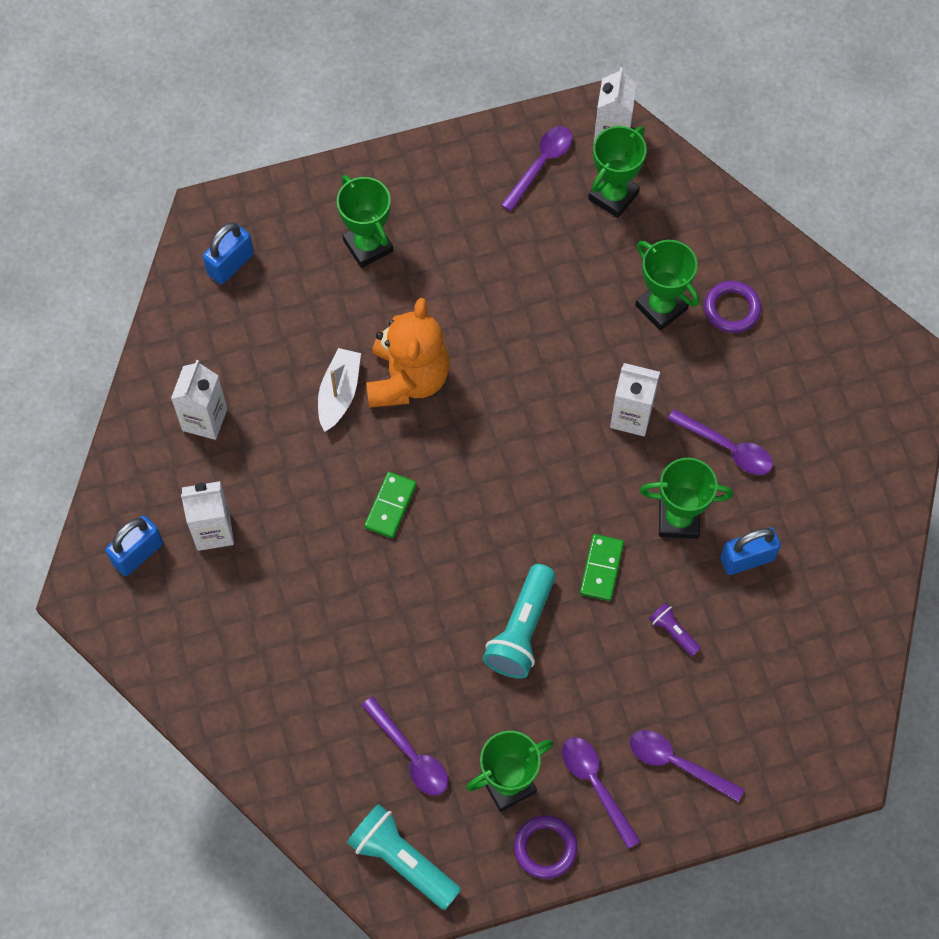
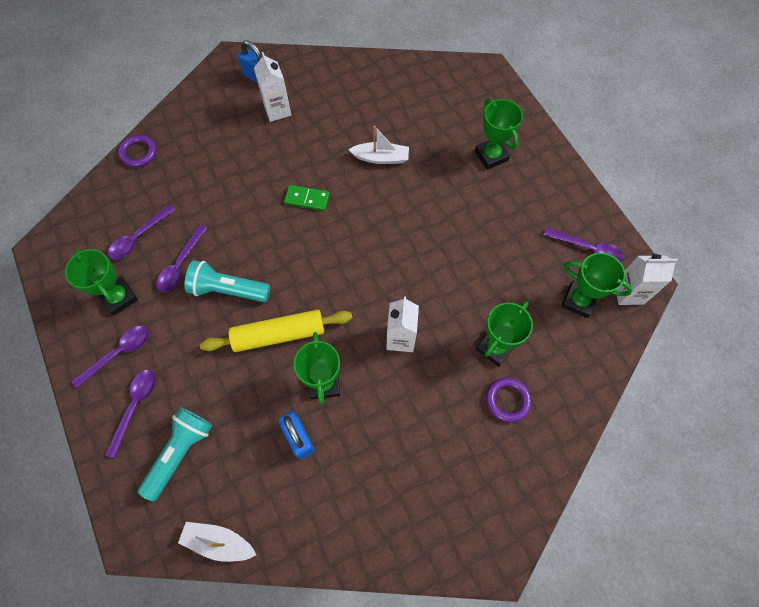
camera: 80 degrees right, 0 degrees up
(204, 419) = (349, 93): white carton -> none
(230, 264) = (457, 87): blue padlock -> none
(368, 246) = (491, 156): green trophy -> green trophy turned 75 degrees counterclockwise
(402, 861) = (68, 244): turquoise flashlight -> turquoise flashlight (180, 453)
(407, 379) = (399, 194): orange teddy bear -> none
(545, 848) = (75, 327): purple ring -> purple ring (139, 153)
(601, 568) = (279, 334): green domino -> yellow rolling pin
(673, 632) = (235, 391): purple flashlight -> none
(727, 448) = (388, 411): purple spoon -> purple spoon (181, 264)
(862, 665) = (219, 542): none -> white boat

